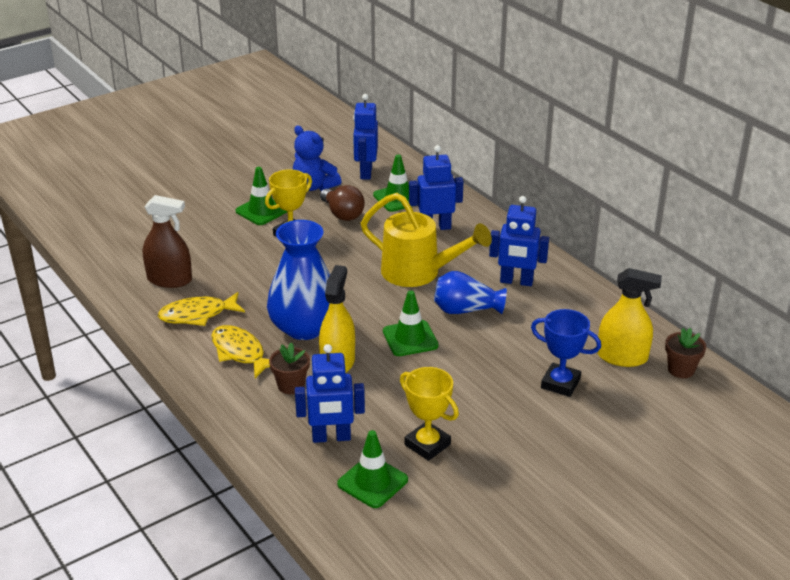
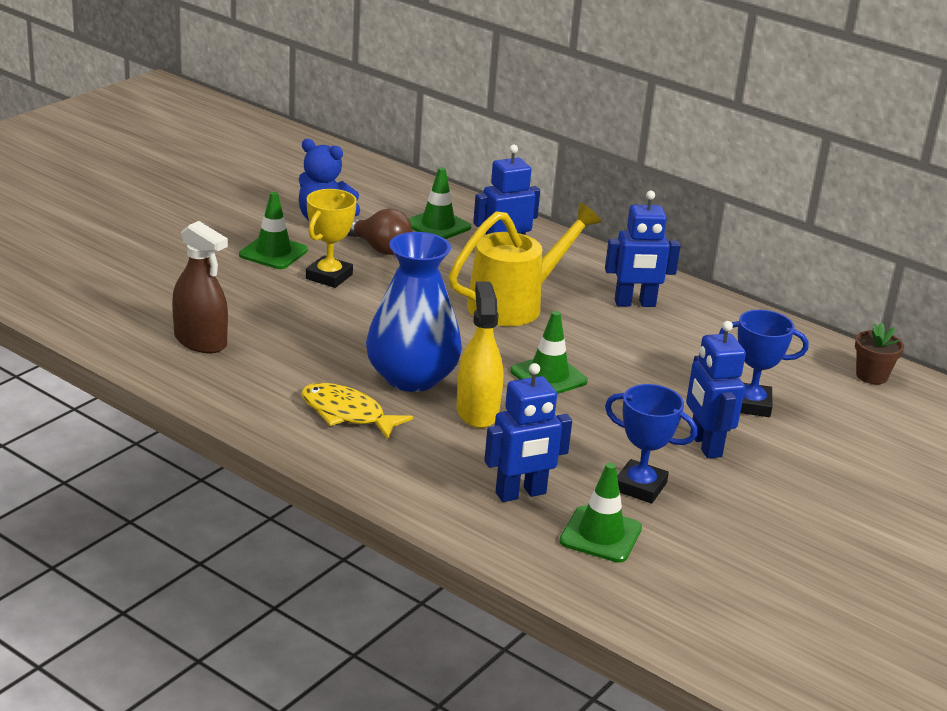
camera: 20 degrees left, 5 degrees down
(169, 279) = (200, 341): brown spray bottle -> brown spray bottle turned 45 degrees clockwise
(197, 315) = (264, 377): yellow fish -> none
(291, 385) = (435, 443): brown flower pot -> none
(365, 172) = (379, 200): blue robot -> blue robot (705, 445)
(418, 273) = (513, 304): yellow watering can -> yellow watering can turned 45 degrees counterclockwise
(427, 444) = (640, 487): yellow trophy -> blue trophy
(465, 310) = (595, 339): blue vase -> none
(622, 357) = (801, 370): yellow spray bottle -> none

